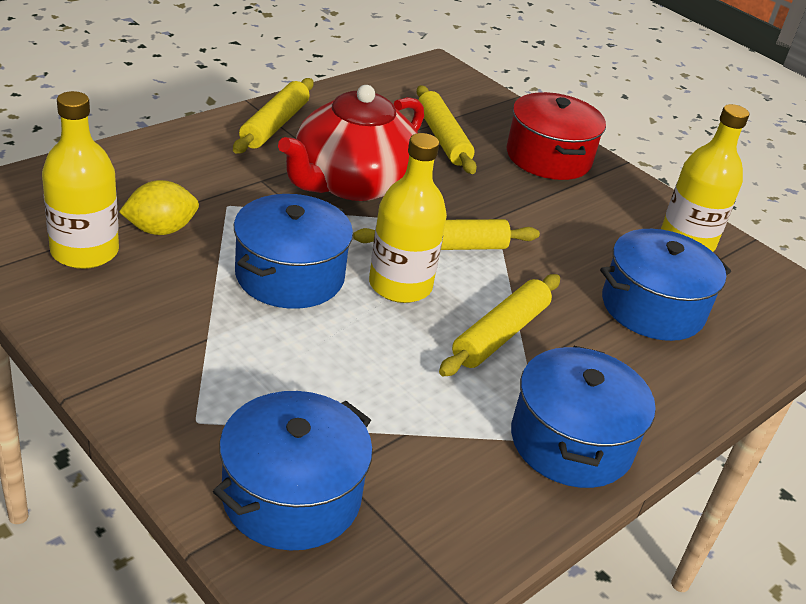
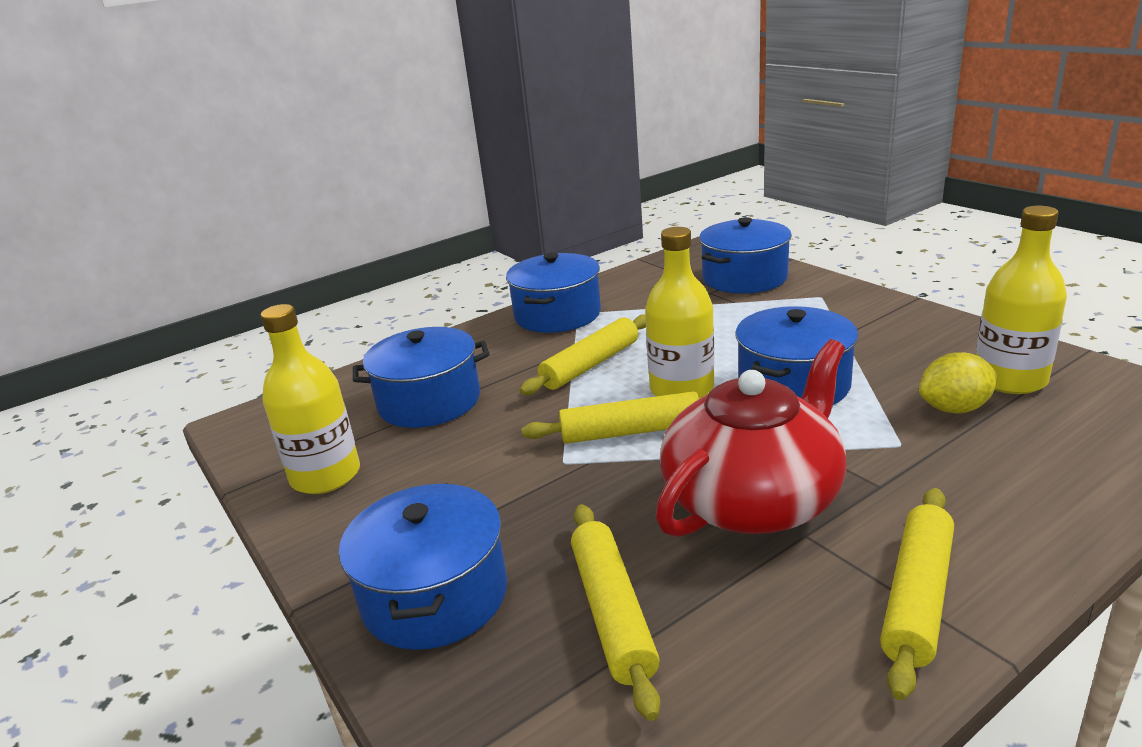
camera: 165 degrees left, 10 degrees down
(548, 157) = (435, 595): red pot -> blue pot

